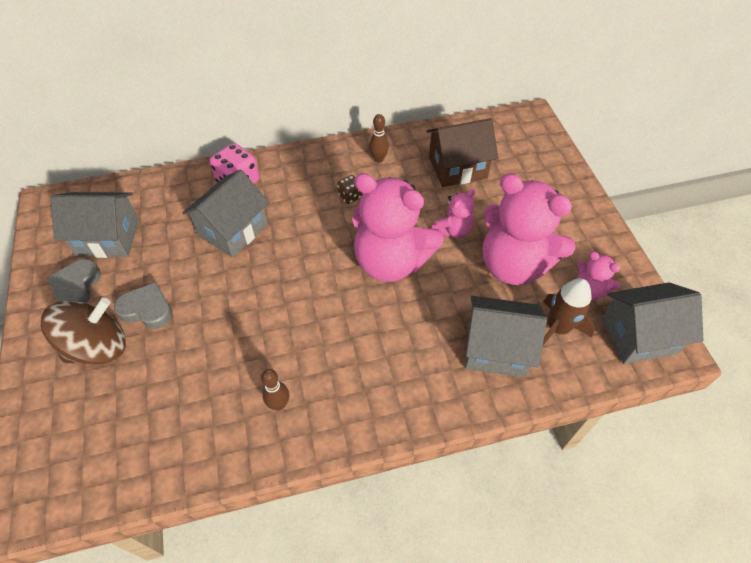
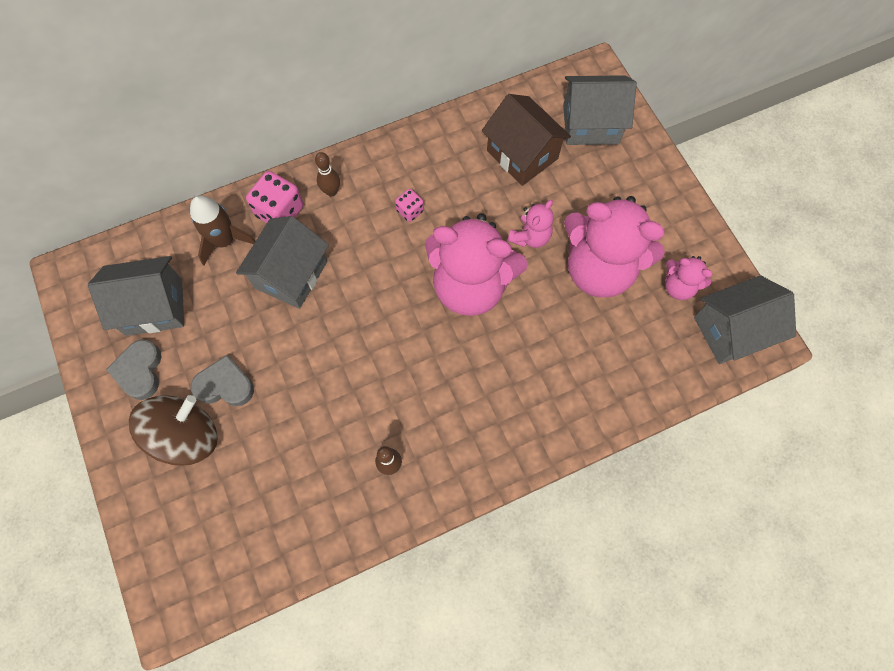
camera: 10 degrees left, 15 degrees up
(350, 196) = (410, 211): brown dice -> pink dice
(378, 159) = (432, 156): brown bowling pin -> brown bowling pin (331, 191)
(457, 168) = (522, 155): brown house -> brown house turned 75 degrees clockwise
(496, 349) = (594, 368): grey house -> grey house (590, 124)
(557, 328) = (652, 335): brown rocket -> brown rocket (225, 241)

